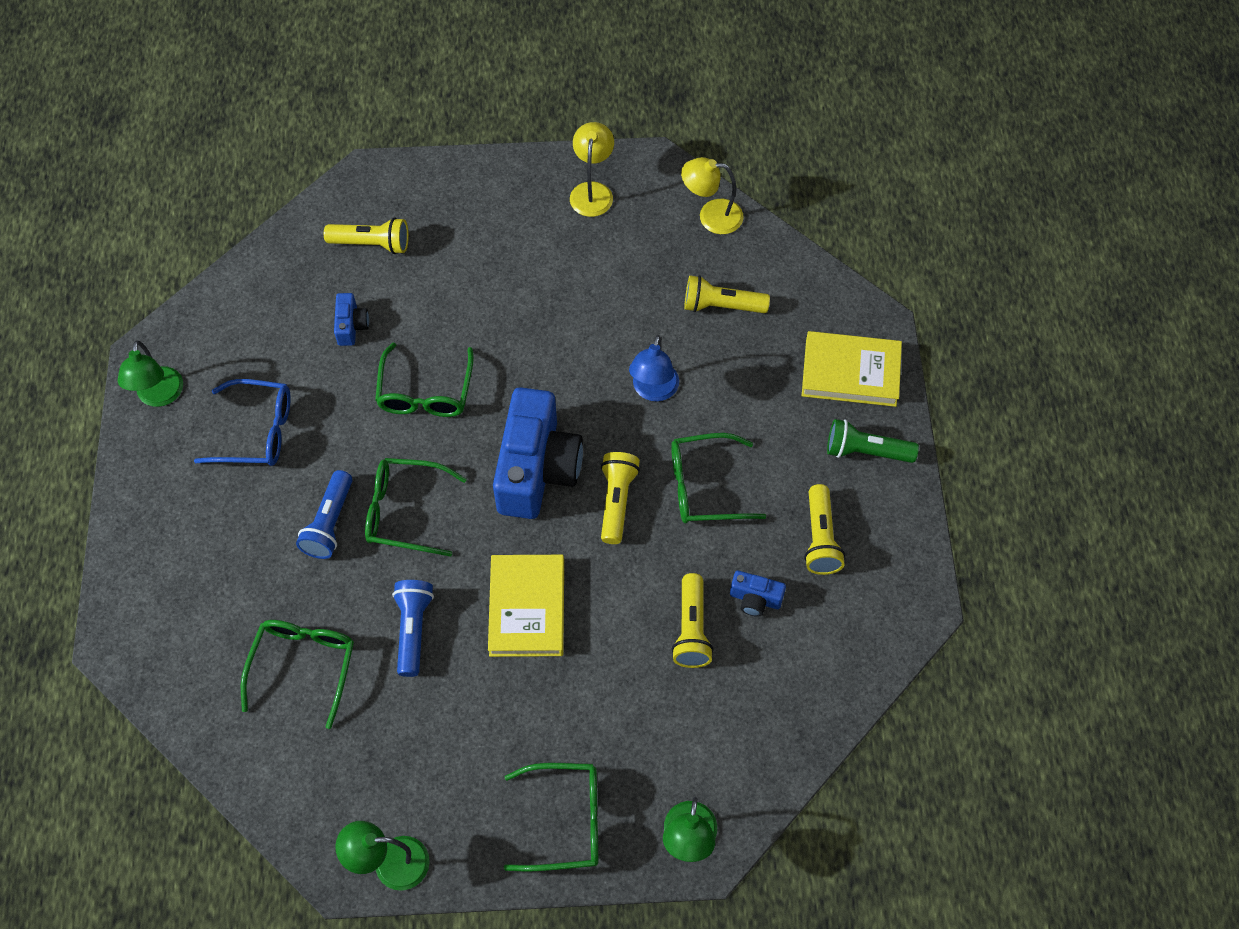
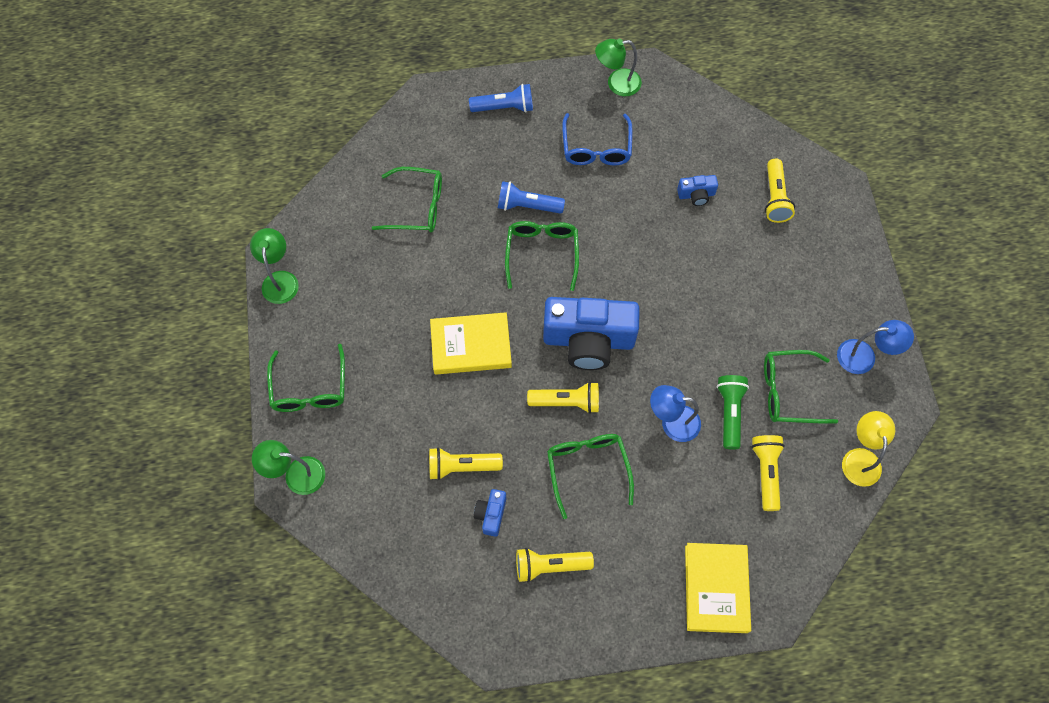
camera: 85 degrees right, 5 degrees up
(413, 630) = (448, 271): blue flashlight -> blue flashlight (504, 107)
(425, 391) = (646, 253): green glasses -> green glasses (789, 392)
(592, 191) = (864, 357): yellow lamp -> blue lamp
(866, 451) = (638, 603): green flashlight -> green flashlight (729, 413)

